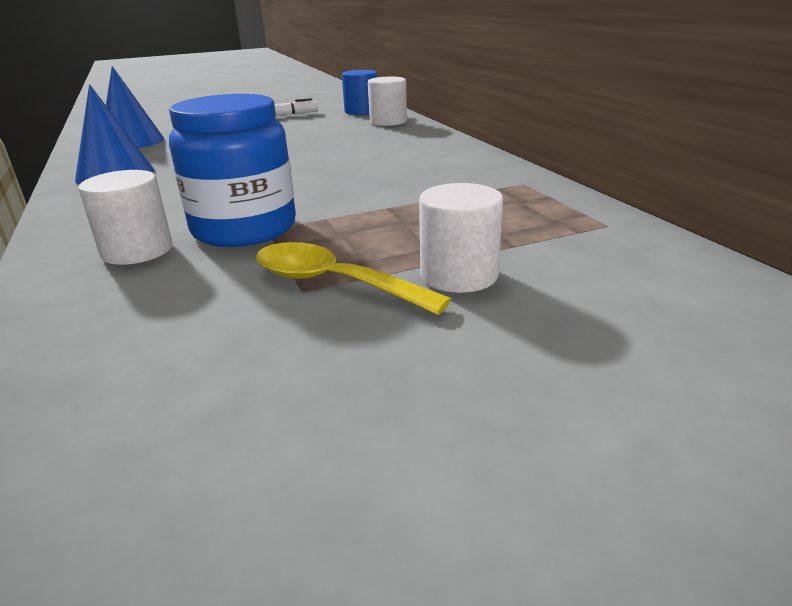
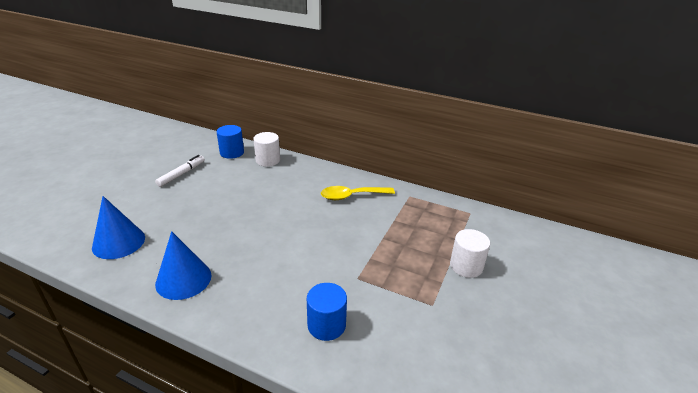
camera: 45 degrees left, 5 degrees up
(137, 250) = (326, 325): white cylinder -> blue cylinder
(244, 228) = (348, 283): blue jar -> none
(333, 283) = (436, 294): yellow spoon -> yellow spoon (352, 196)

